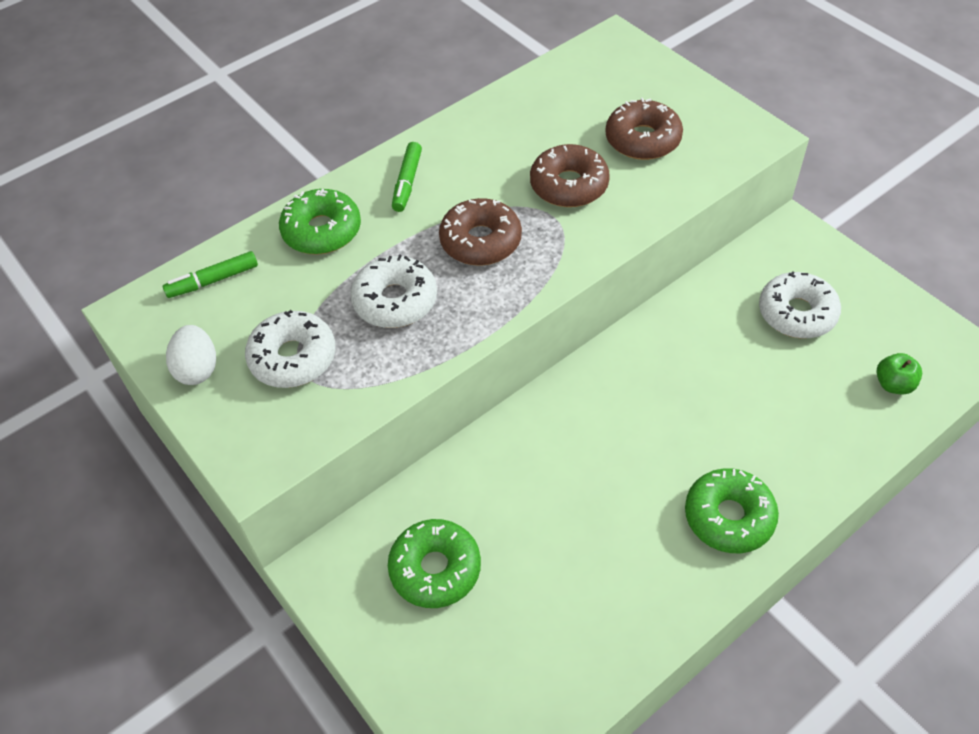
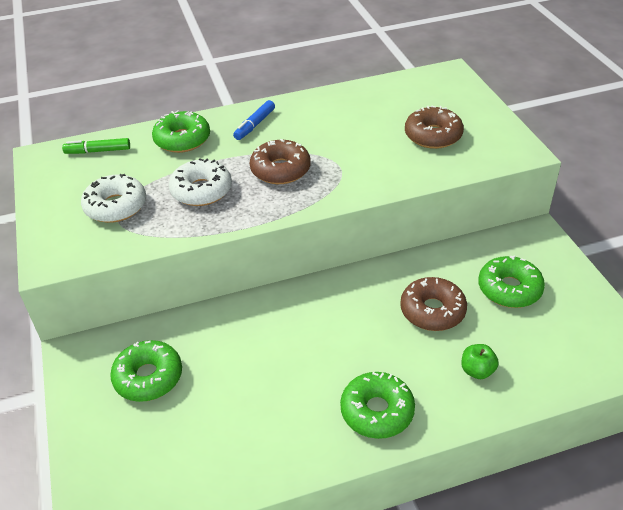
camera: 20 degrees right, 10 degrees down
(197, 369) = (55, 197): white egg -> none
(407, 182) = (255, 125): green marker -> blue marker
(569, 185) = (362, 151): brown donut -> brown donut (432, 311)
(797, 313) = (509, 289): white donut -> green donut
(893, 384) = (562, 359): green apple -> green apple (477, 371)

